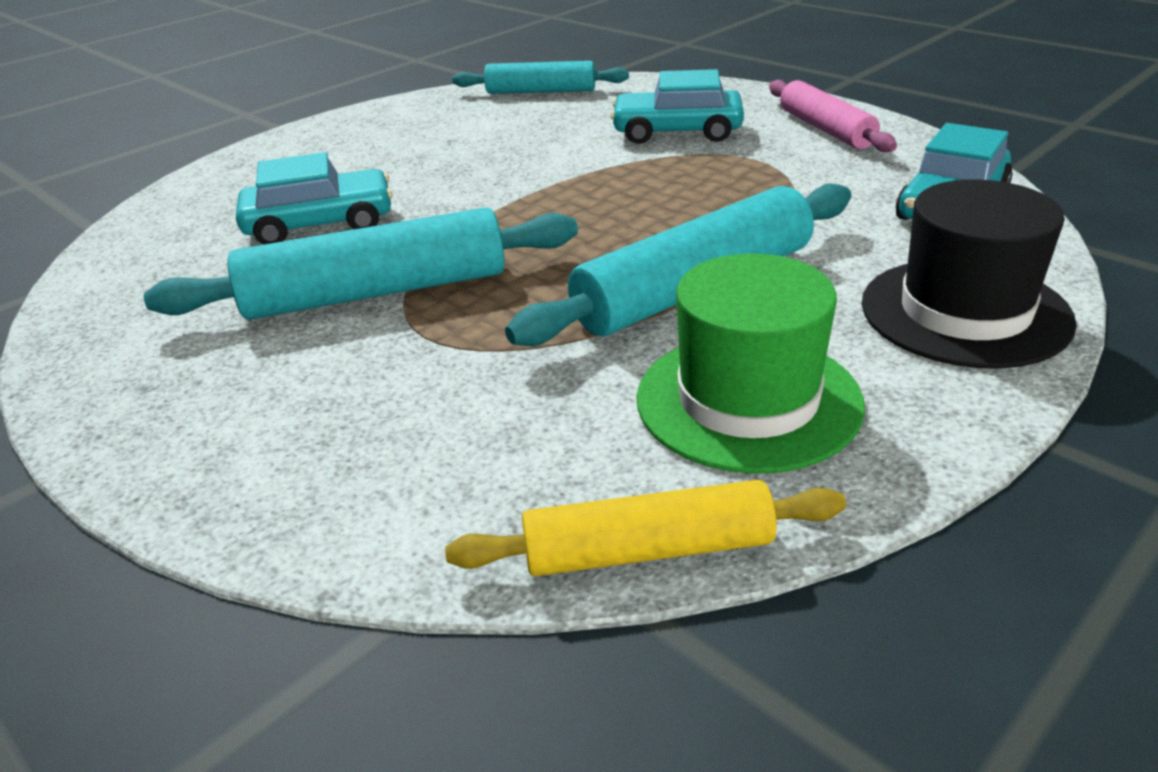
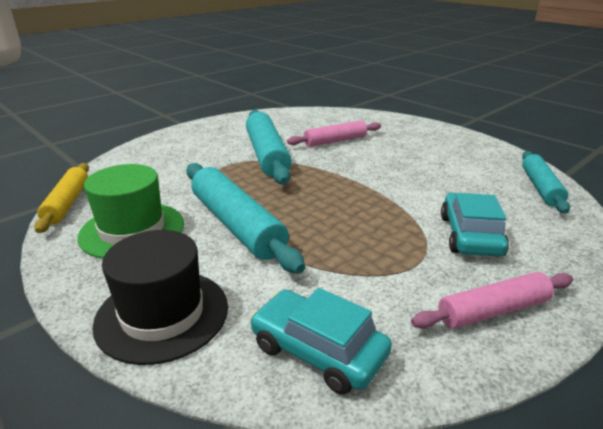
camera: 90 degrees right, 5 degrees down
(320, 223) = (335, 141): turquoise car -> pink rolling pin

